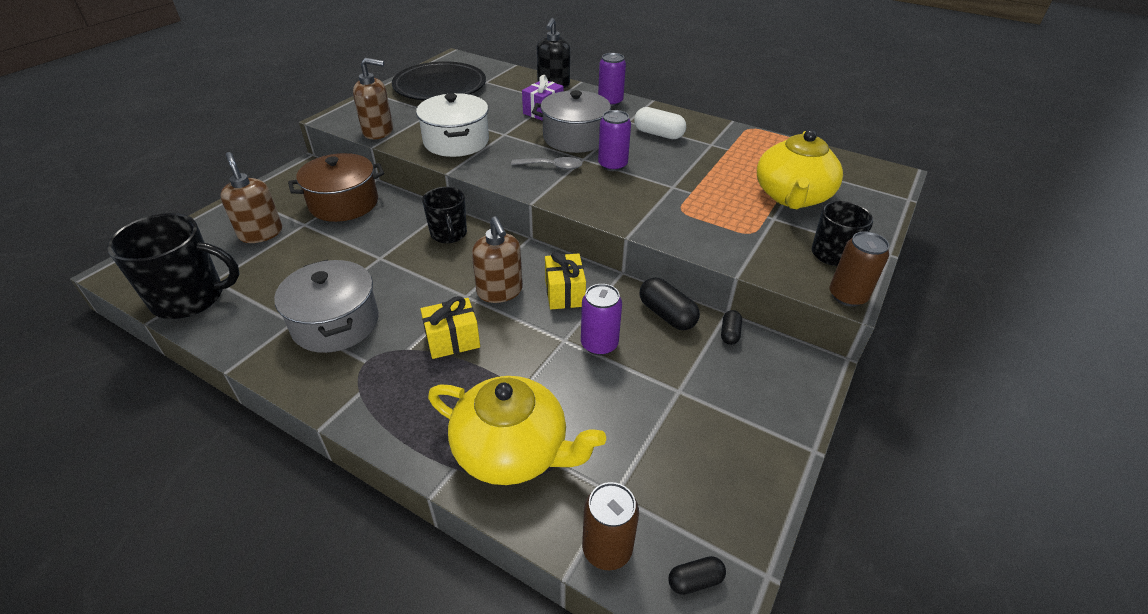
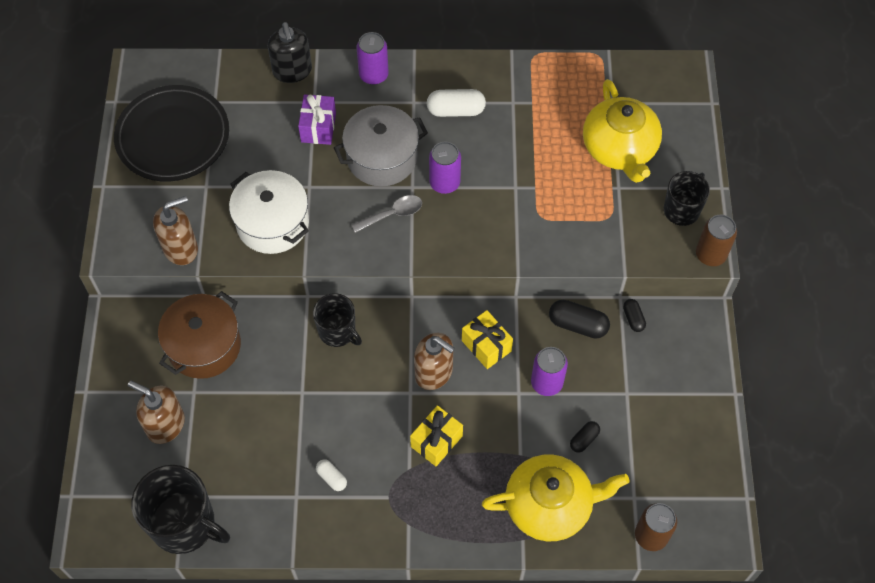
camera: 30 degrees left, 20 degrees up
(190, 298) = (185, 524): black mug -> black mug turned 60 degrees clockwise
(335, 323) = (332, 478): grey pot -> white capsule
(695, 580) = (710, 525): black capsule -> black capsule (584, 439)

